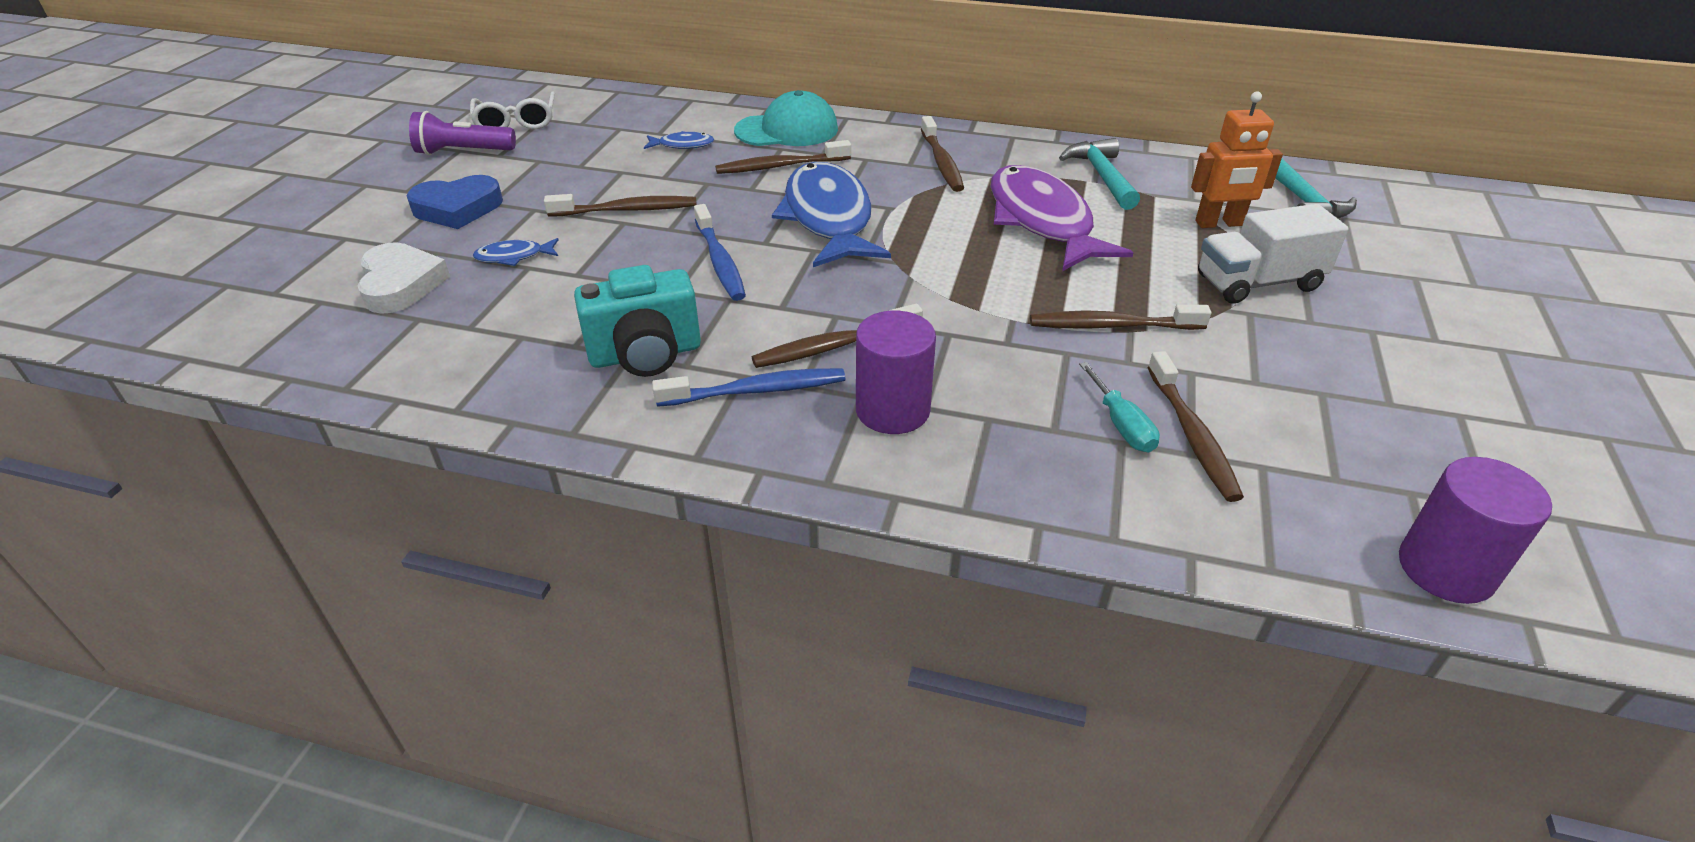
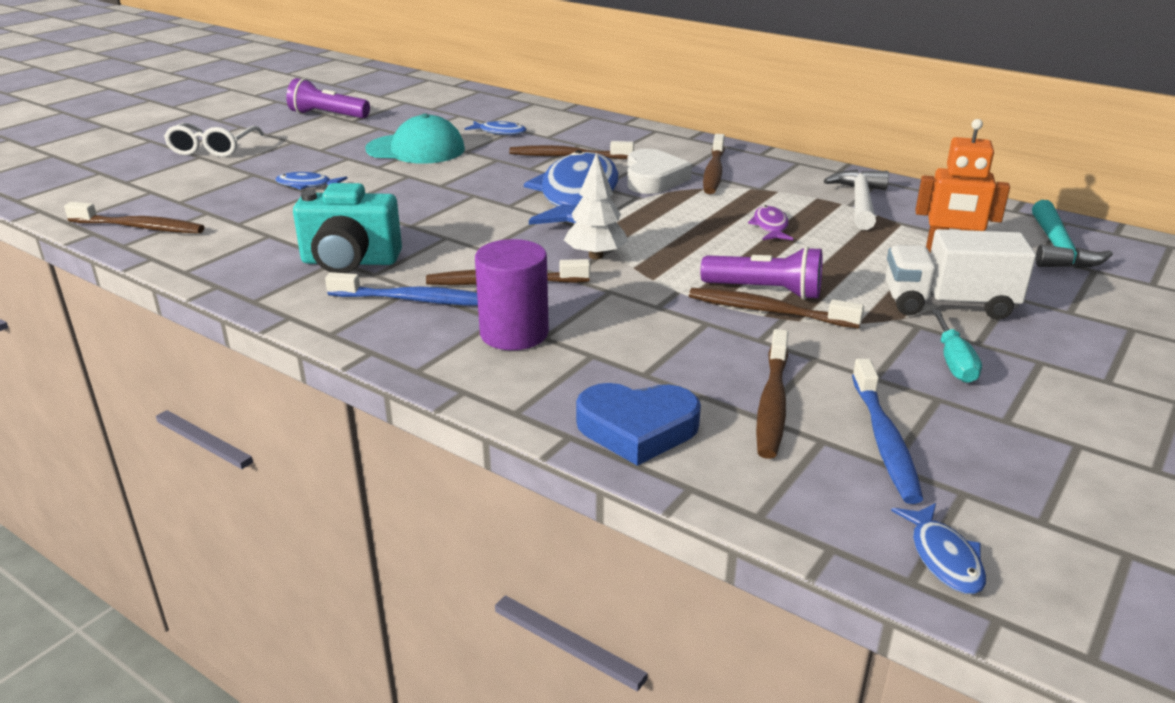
camera: 20 degrees right, 10 degrees down
(401, 284) = (213, 190): white heart -> white heart (653, 179)
(457, 208) = (293, 150): blue heart -> blue heart (637, 429)
(516, 122) = (383, 101): white glasses -> white glasses (213, 149)
(626, 210) = (417, 168): brown toothbrush -> brown toothbrush (139, 227)
(720, 261) = (461, 211): blue toothbrush -> blue toothbrush (884, 440)
(787, 130) = (596, 133): turquoise cap -> turquoise cap (416, 149)
(902, 292) = (596, 256): none -> white tree
(1042, 221) = (770, 226): purple fish -> purple fish, size x0.41
(1093, 302) = (765, 291): none -> purple flashlight
(1101, 176) = (860, 202): turquoise hammer -> white hammer
(1121, 425) = (710, 382): turquoise screwdriver -> turquoise screwdriver (954, 362)
(1445, 569) = (943, 558): purple cylinder -> blue fish

